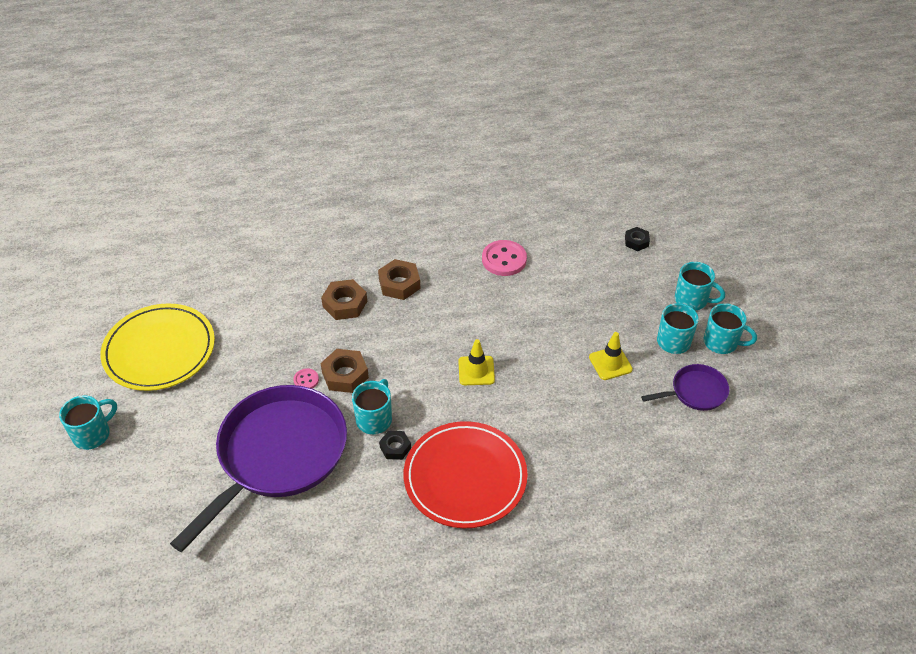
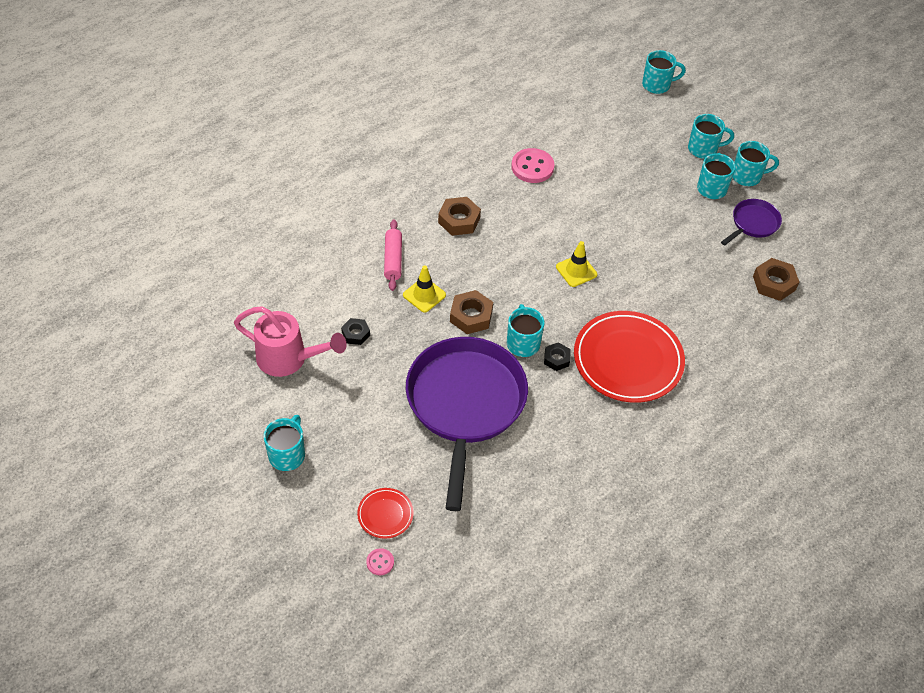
camera: 30 degrees left, 5 degrees up
(130, 526) = (385, 514): none -> red plate
(159, 350) = (288, 359): yellow plate -> pink watering can
(306, 380) = (441, 333): pink button -> pink button (380, 562)
(314, 297) = (393, 259): none -> pink rolling pin
(345, 304) = (425, 255): brown nut -> brown nut (774, 283)
(610, 363) = (676, 224): yellow traffic cone -> yellow traffic cone (424, 295)
(636, 241) = (629, 114): black nut -> black nut (356, 334)
(685, 224) = (657, 85): none -> turquoise mug

